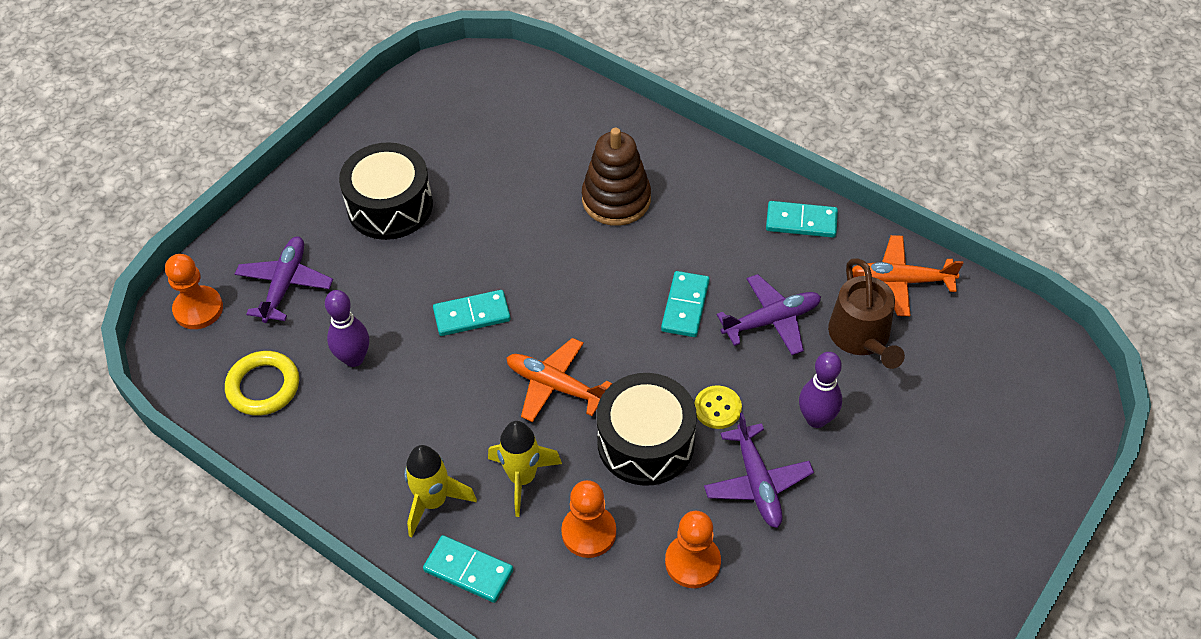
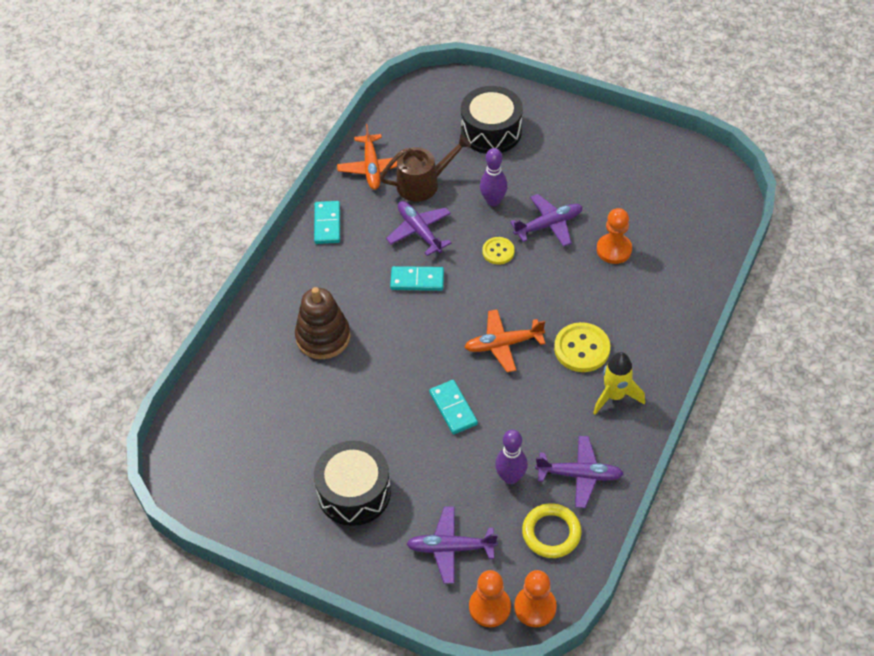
camera: 100 degrees left, 0 degrees up
(329, 433) = (580, 475): none -> purple plane
(468, 571) = (658, 364): turquoise domino -> none
(522, 478) = (582, 349): yellow rocket -> yellow button
(554, 386) = (503, 344): orange plane -> orange plane turned 60 degrees clockwise
(589, 532) = (610, 305): orange pawn -> orange pawn (535, 607)
(645, 442) = (535, 286): black drum -> black drum (491, 131)

